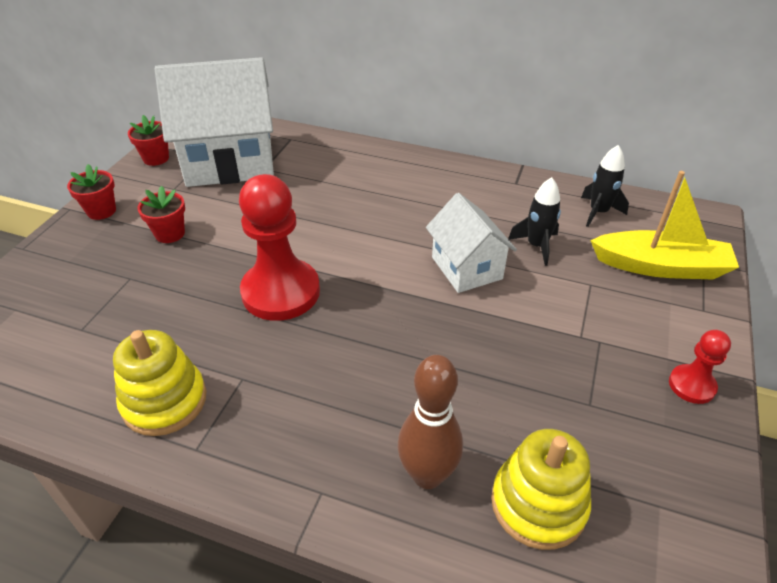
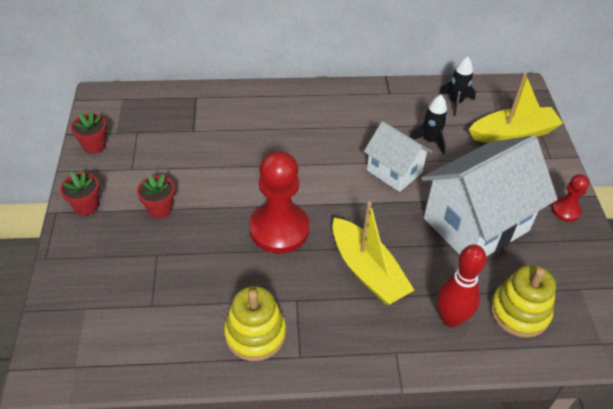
camera: 25 degrees left, 5 degrees up
(230, 162) = (161, 132): white house -> white house (476, 224)
(354, 373) = (367, 271): none -> yellow boat
(427, 475) = (450, 319): brown bowling pin -> red bowling pin

